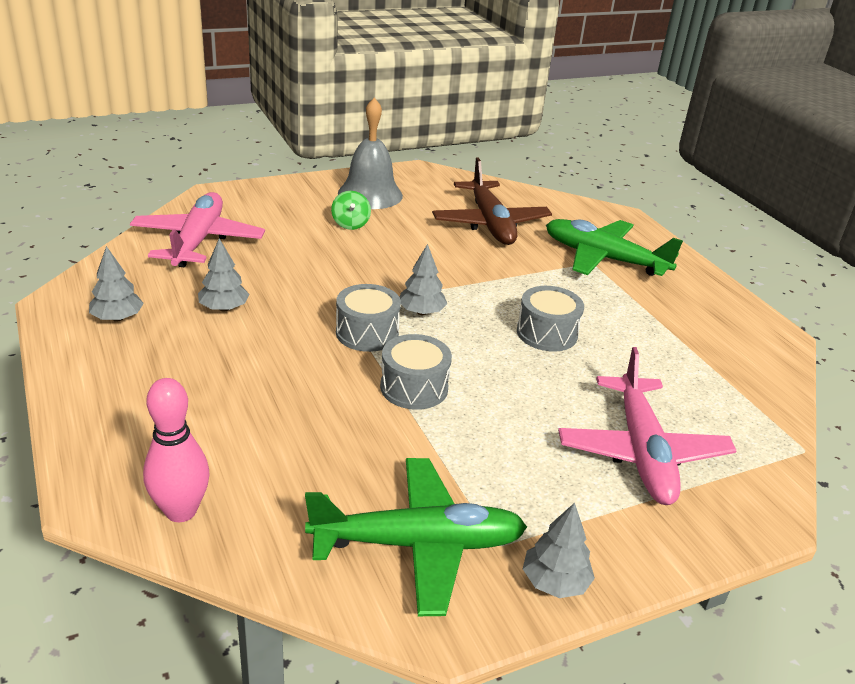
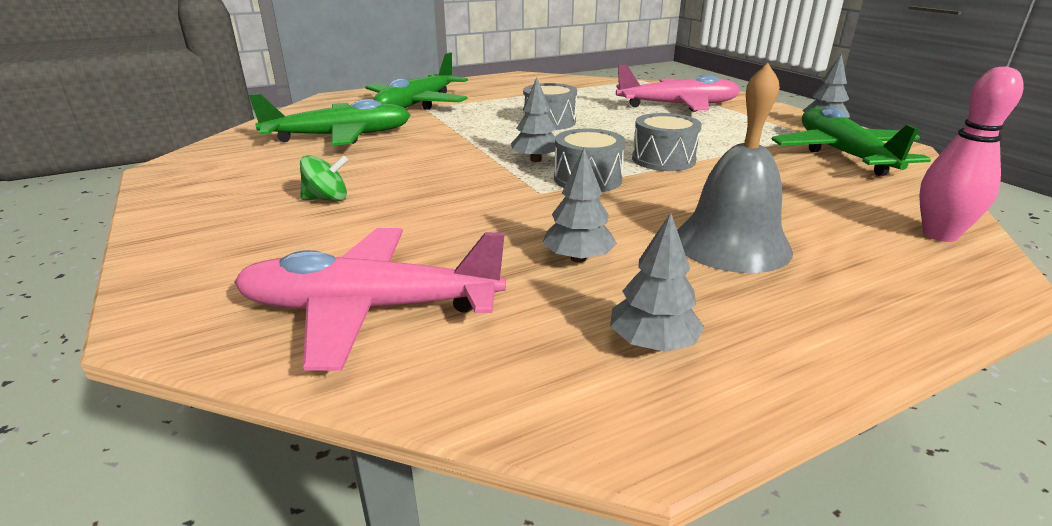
camera: 90 degrees left, 5 degrees down
(370, 194) = (232, 192): grey bell -> grey bell (731, 243)
(490, 223) = (340, 137): brown plane -> green plane

